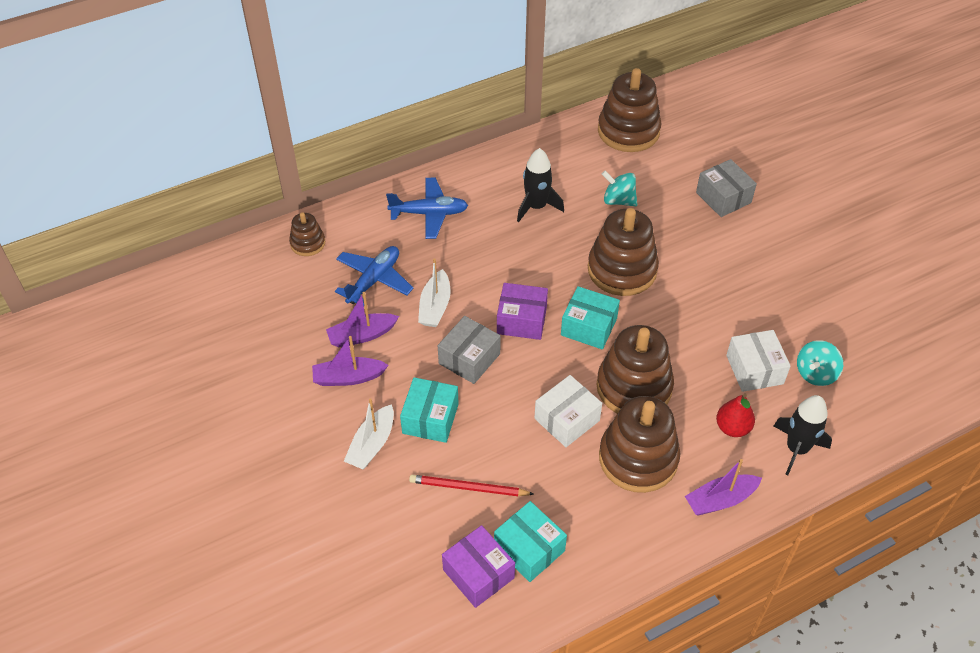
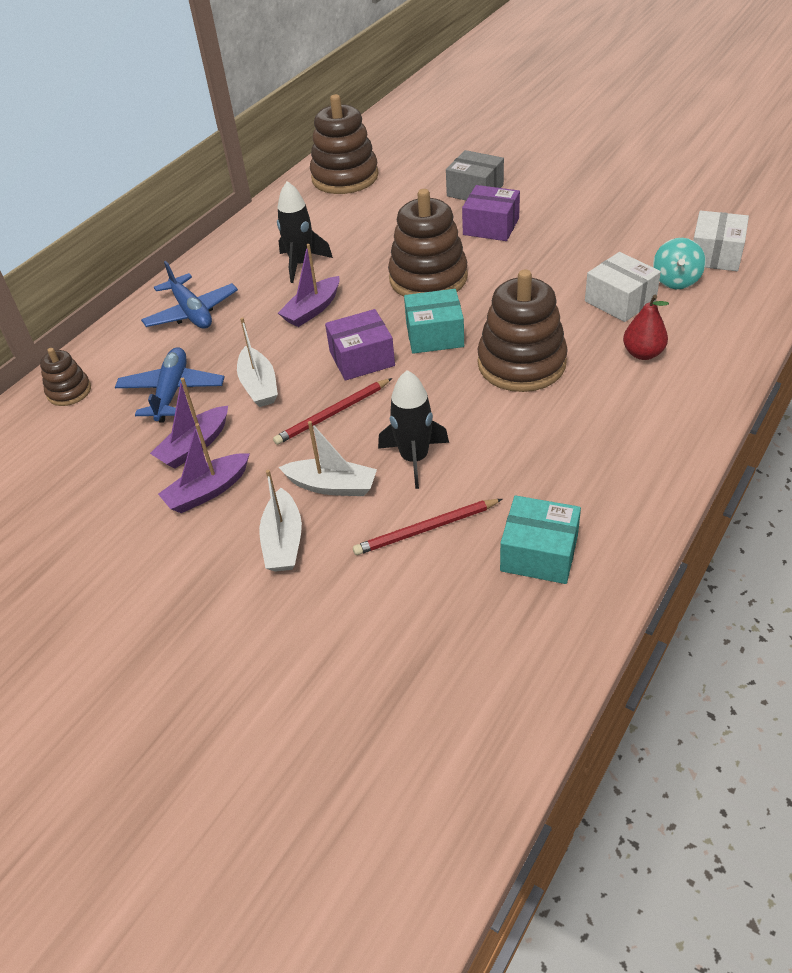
camera: 25 degrees left, 5 degrees down
(429, 213) = (192, 312): blue plane -> blue plane turned 90 degrees clockwise
(430, 418) = (332, 486): turquoise box -> white boat
(469, 358) = (332, 414): grey box -> red pencil
(478, 574) = (504, 605): purple box -> purple box (491, 226)
(567, 419) = (479, 420): white box -> white box (715, 255)
(618, 200) = (379, 229): turquoise spinning top -> none
(638, 458) = (578, 419): brown stacking toy -> none
(720, 500) = (686, 416): purple boat -> purple boat (312, 310)
(796, 449) = (715, 343): black rocket -> black rocket (414, 458)

